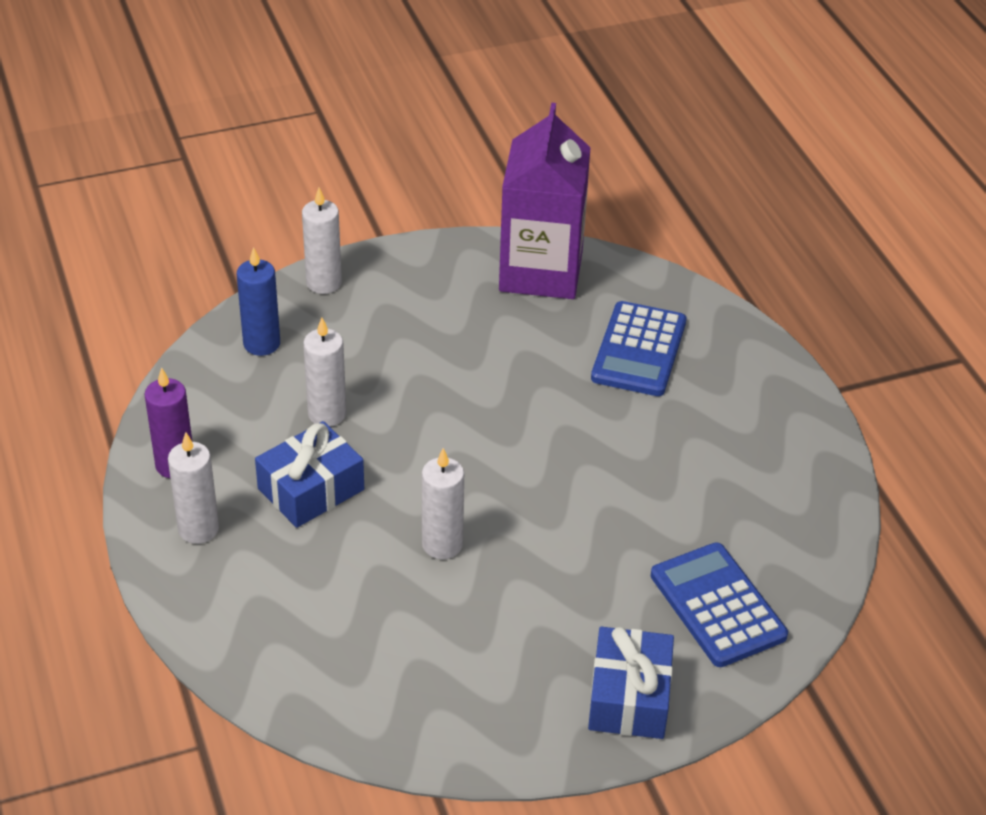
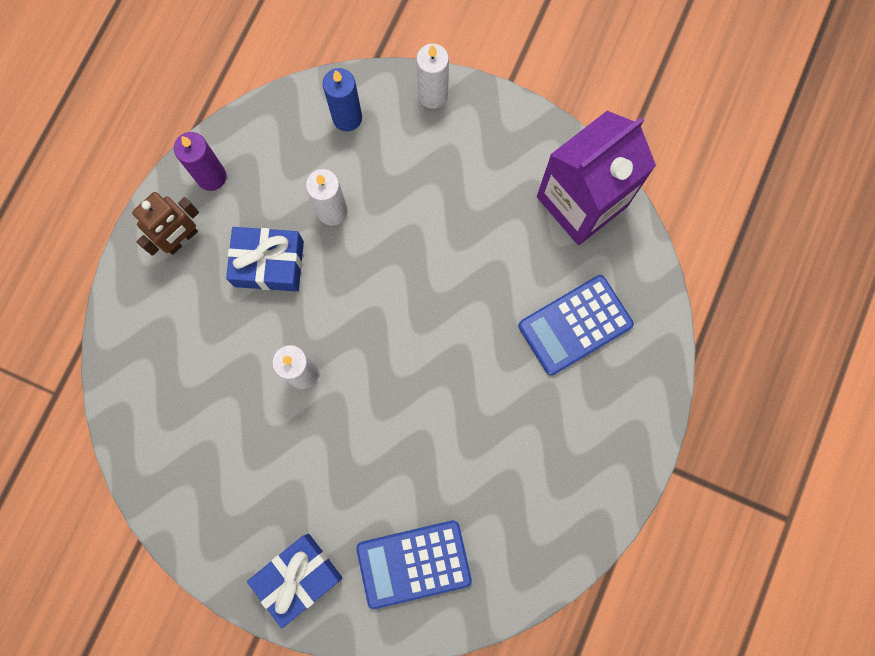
camera: 45 degrees right, 35 degrees up
(198, 529) = (181, 239): white candle -> brown robot
(718, 605) = (414, 563): blue calculator -> blue calculator turned 120 degrees counterclockwise

